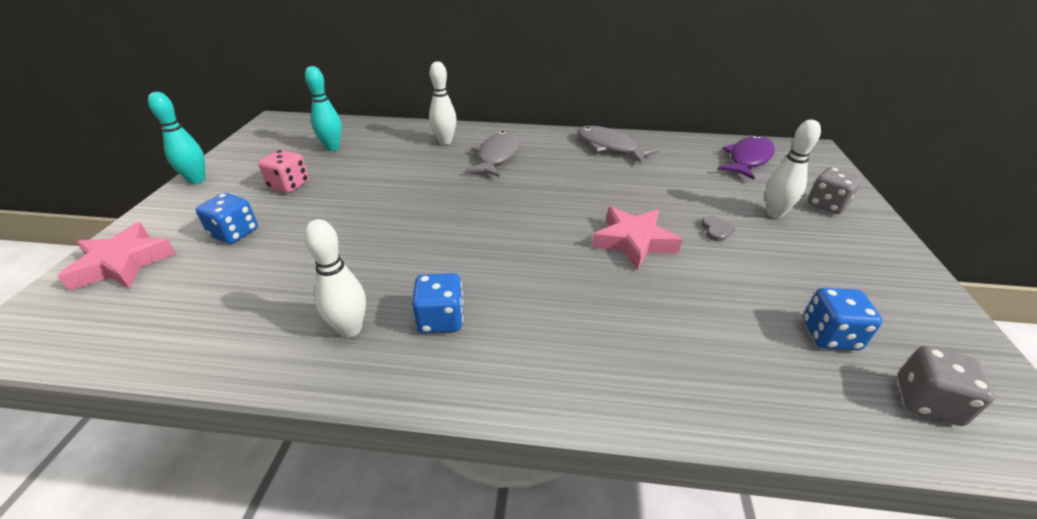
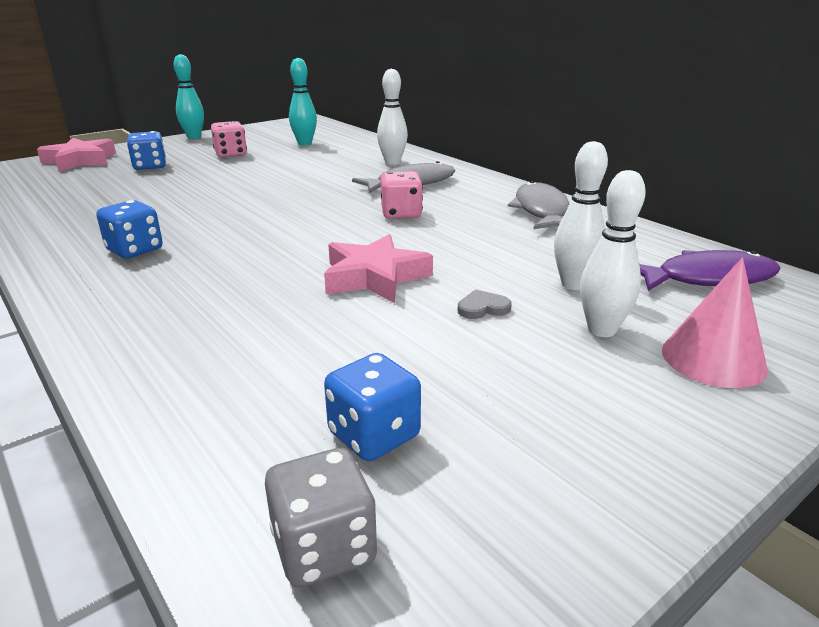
camera: 45 degrees right, 10 degrees down
(350, 329) = (87, 230): white bowling pin -> white bowling pin (573, 284)
(545, 185) = (401, 214): none -> pink dice
(716, 230) = (482, 308): grey heart -> grey heart turned 150 degrees counterclockwise
(826, 205) = (713, 359): grey dice -> pink cone

